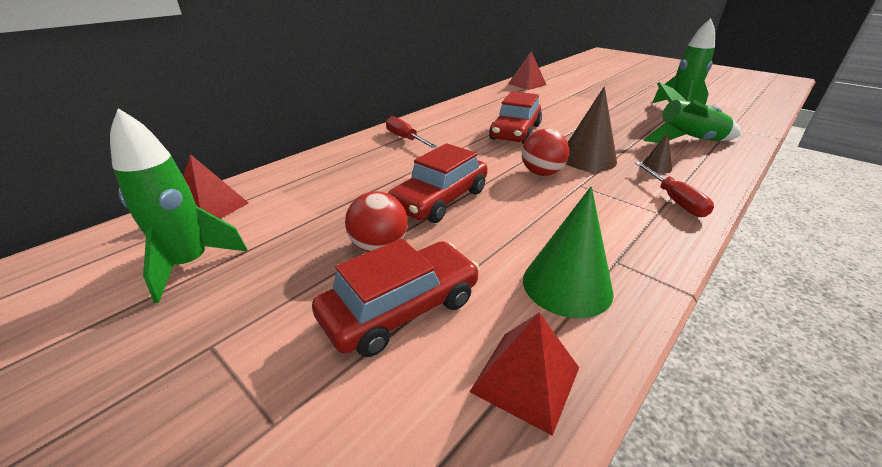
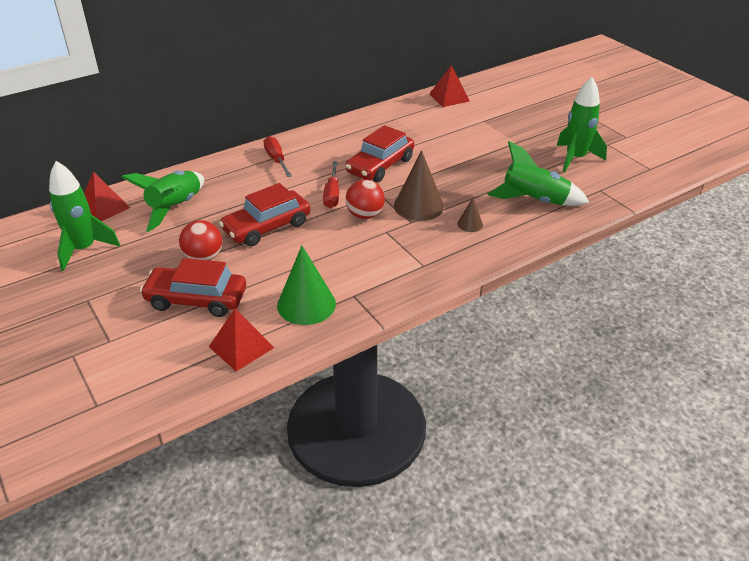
camera: 15 degrees right, 5 degrees up
(311, 195) = (175, 207): none -> green rocket
(401, 308) = (196, 299): red car -> red car turned 150 degrees counterclockwise
(674, 200) = (448, 258): red screwdriver -> red screwdriver (332, 194)

